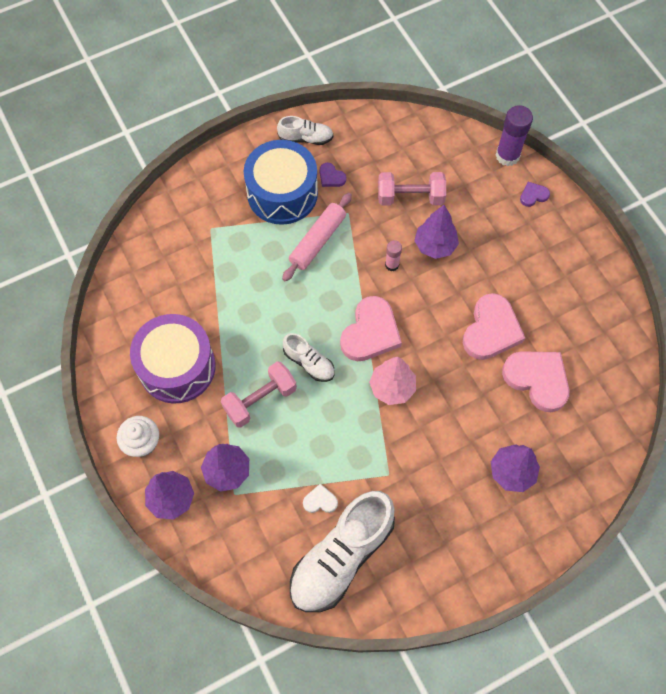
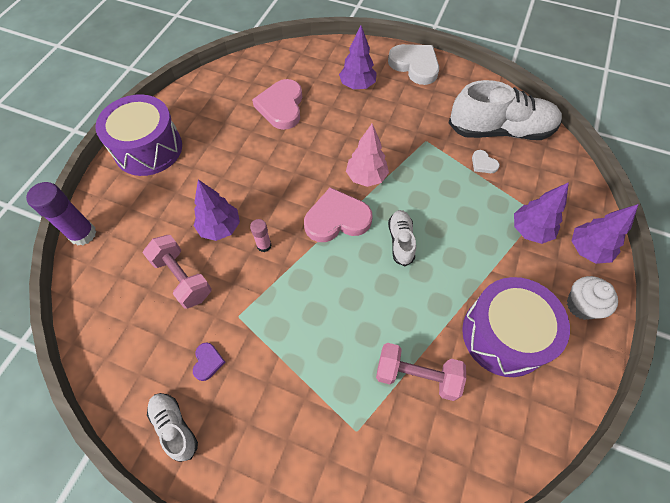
camera: 130 degrees left, 5 degrees down
(260, 400) = (462, 251): pink dumbbell -> pink dumbbell (416, 375)
(282, 193) = (261, 393): blue drum -> none
(317, 241) = (288, 319): pink rolling pin -> none
(491, 330) = (266, 150): pink heart -> none
(496, 558) = (415, 65): none -> white heart
(533, 195) = (117, 193): purple heart -> none
(568, 241) = (148, 148): none -> purple drum

